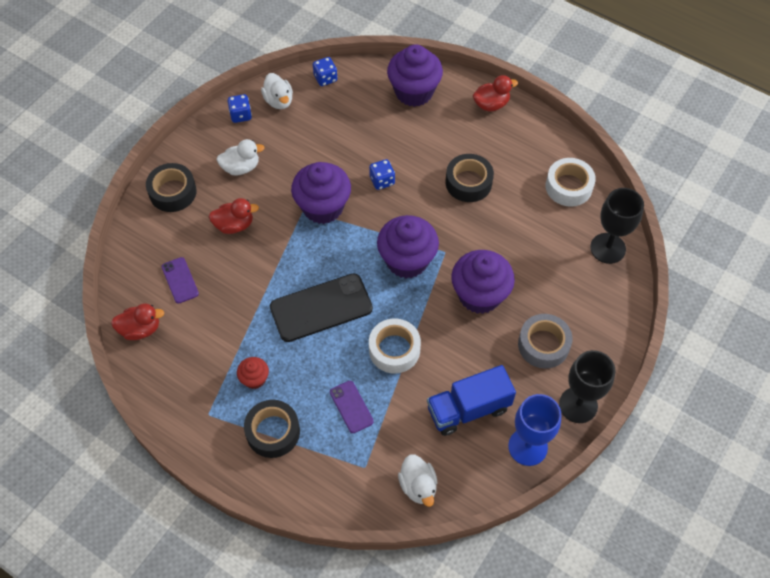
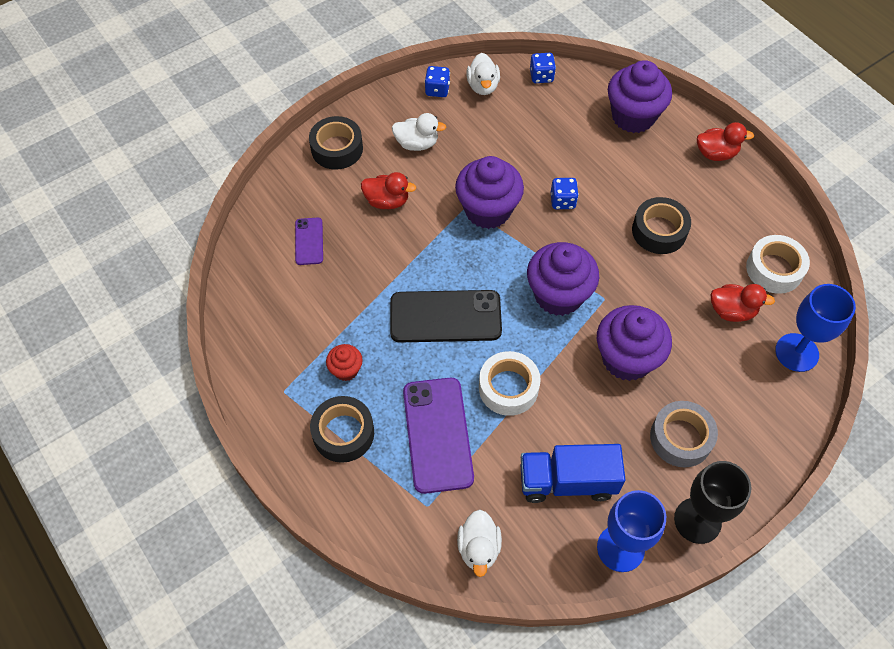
camera: 20 degrees right, 0 degrees up
(140, 329) = (249, 279): red duck -> red duck (732, 311)
(351, 407) = (438, 434): purple phone -> purple phone, size x1.94
(607, 248) = (796, 352): black goblet -> blue goblet

